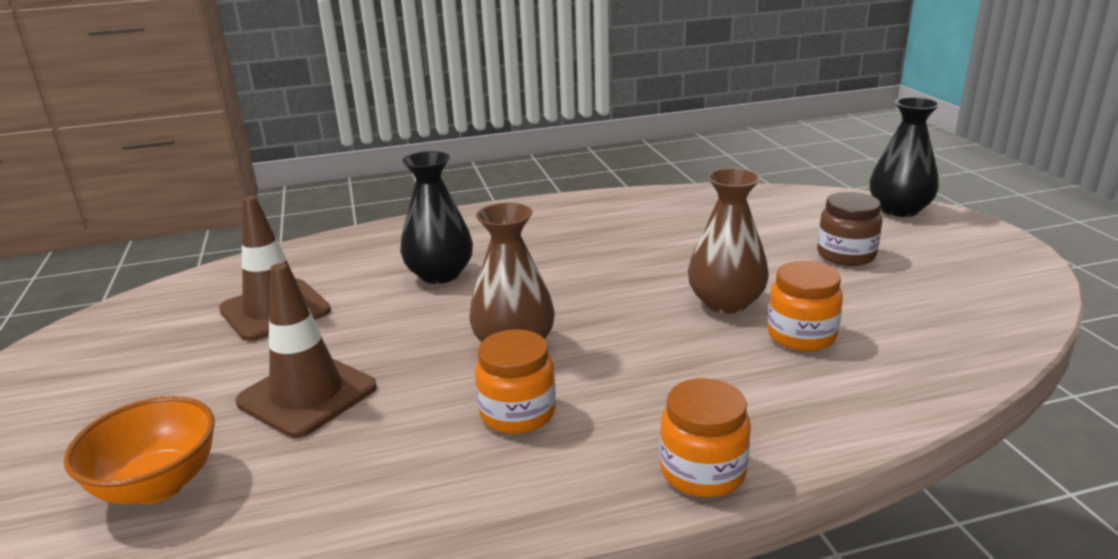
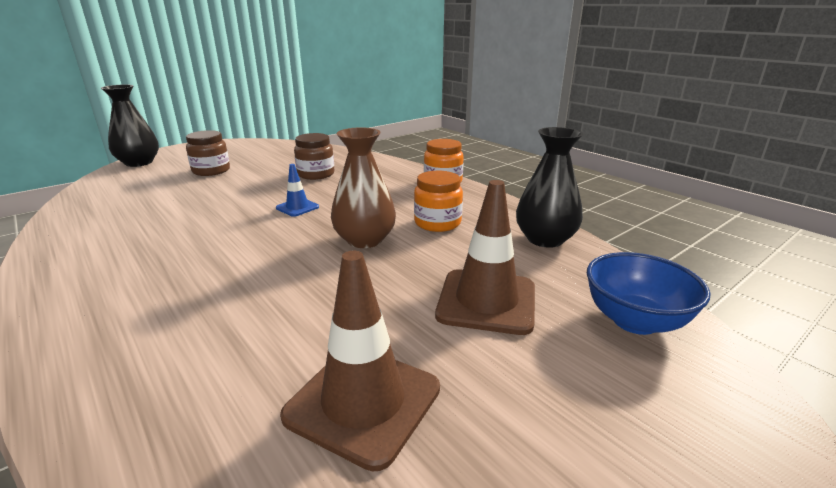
camera: 115 degrees left, 0 degrees up
(157, 485) = (635, 321): orange bowl -> blue bowl
(440, 274) = (244, 307): black vase -> black vase (545, 239)
(653, 310) = (297, 207): none -> blue traffic cone
(725, 302) = (282, 191): brown vase -> none
(801, 335) = (316, 174): orange jar -> brown jar

